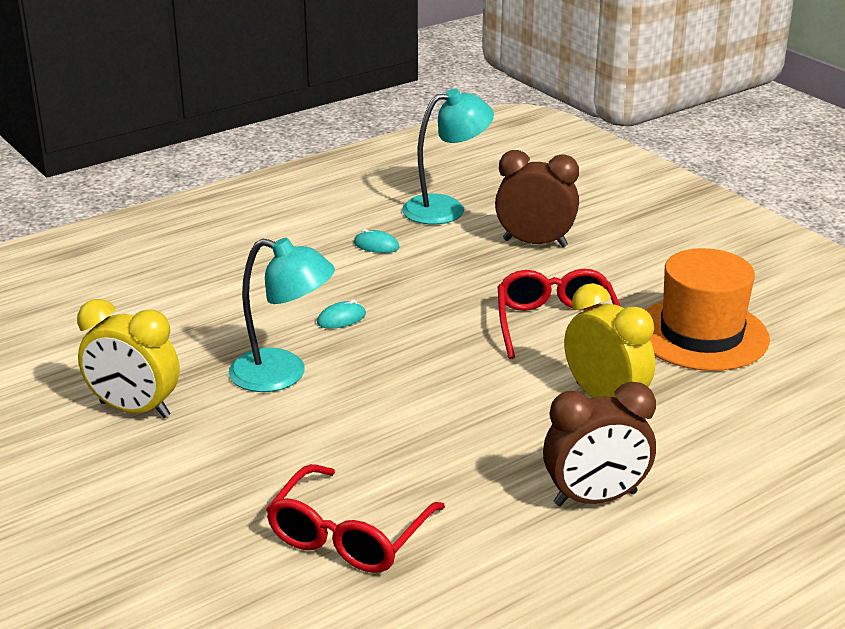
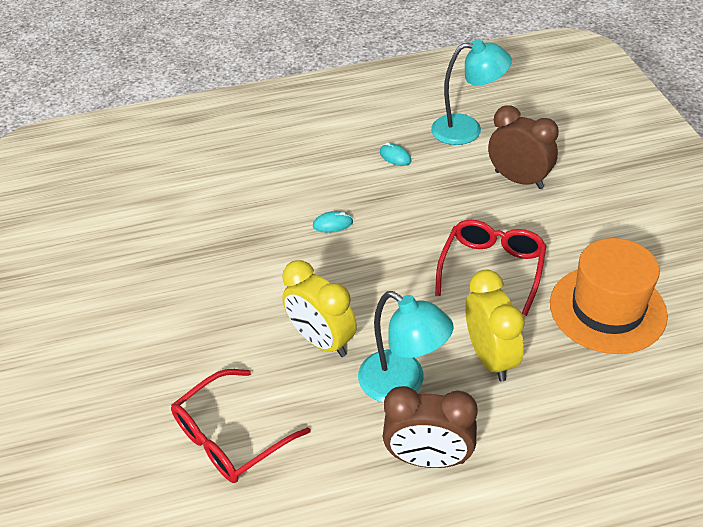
camera: 25 degrees right, 15 degrees up
(134, 410) = (151, 275): yellow clock -> yellow clock (322, 341)
(283, 374) = (264, 268): turquoise lamp -> turquoise lamp (402, 384)

